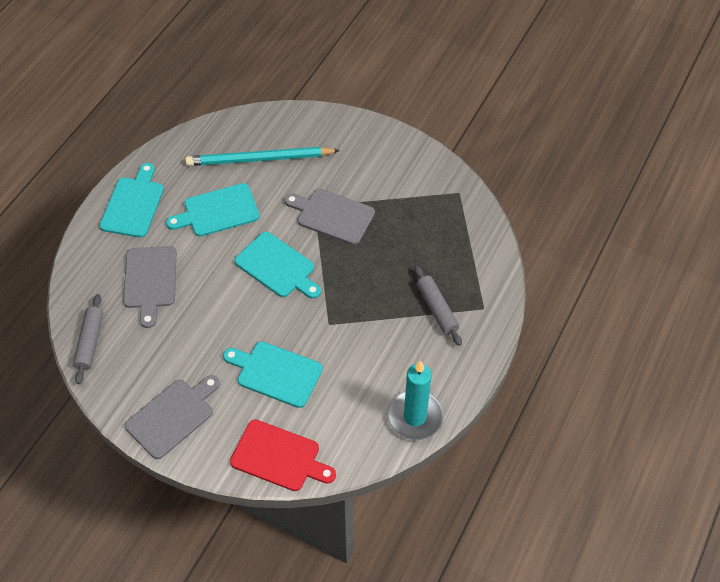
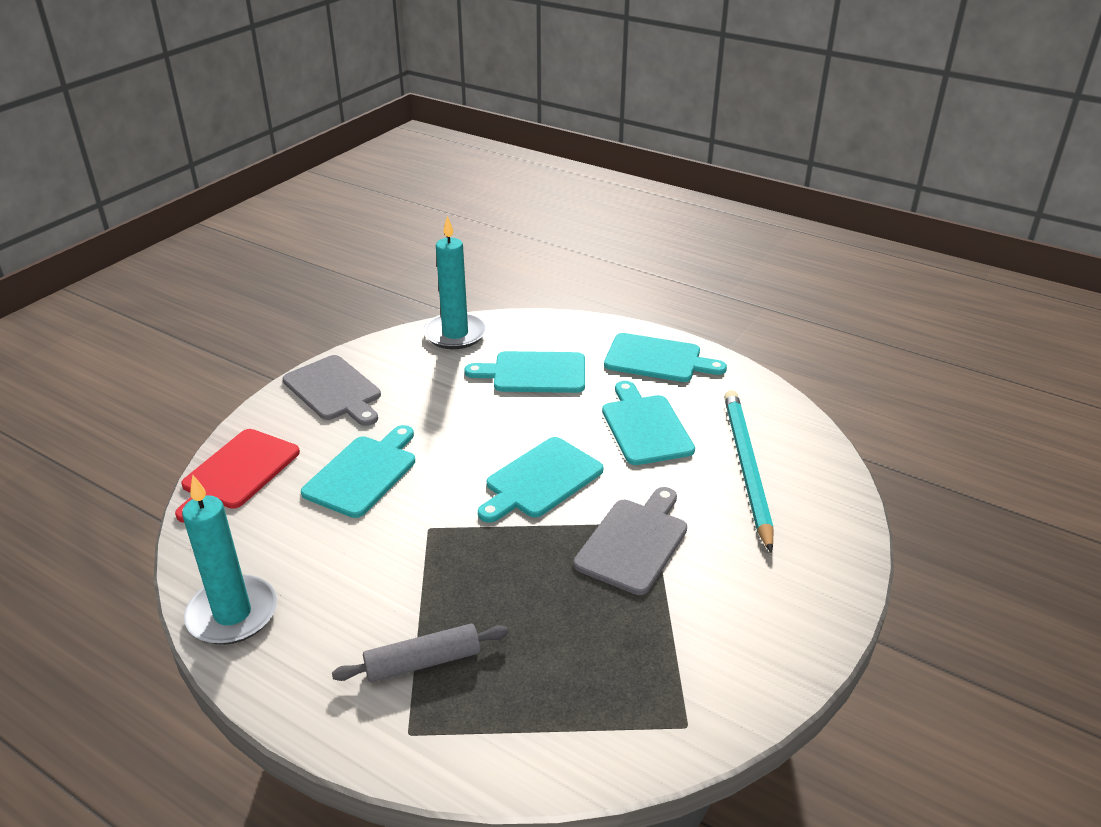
camera: 95 degrees right, 20 degrees down
(90, 342) = (455, 334): grey rolling pin -> turquoise candle
(150, 280) = (534, 373): grey cutting board -> turquoise cutting board

